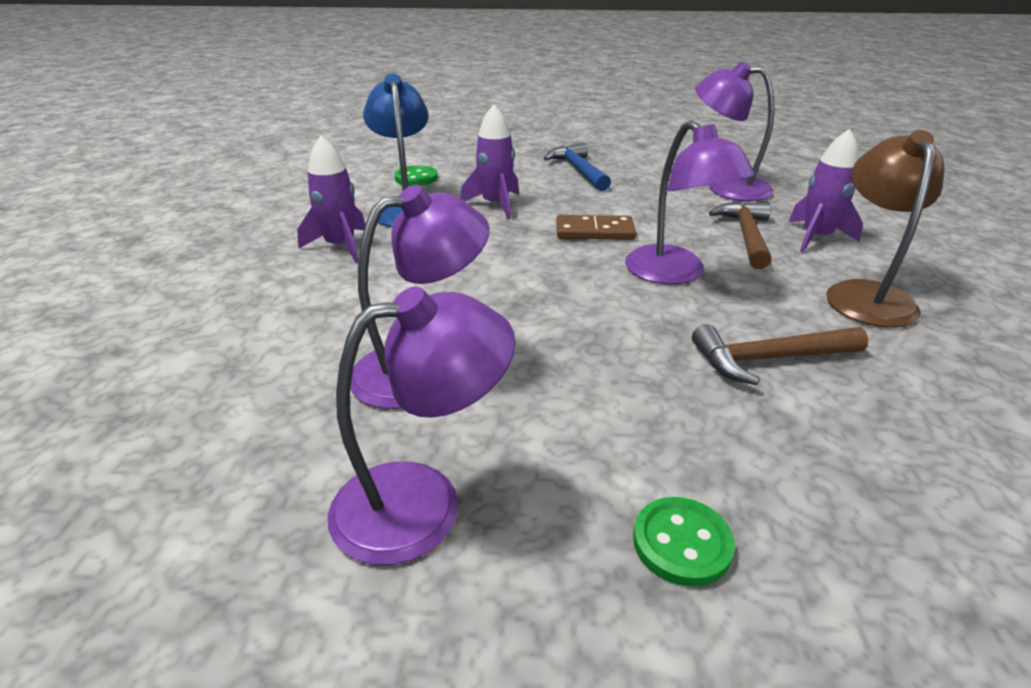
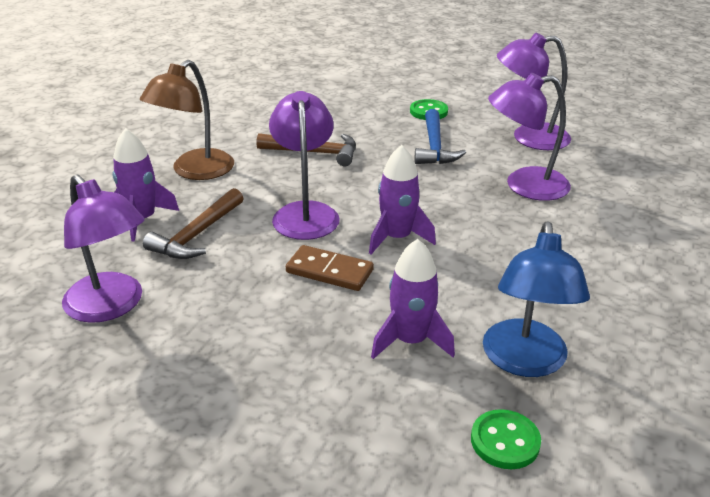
camera: 160 degrees left, 0 degrees up
(340, 246) = (599, 310): purple rocket -> purple rocket (397, 238)
(578, 170) = (250, 396): blue hammer -> blue hammer (434, 147)

